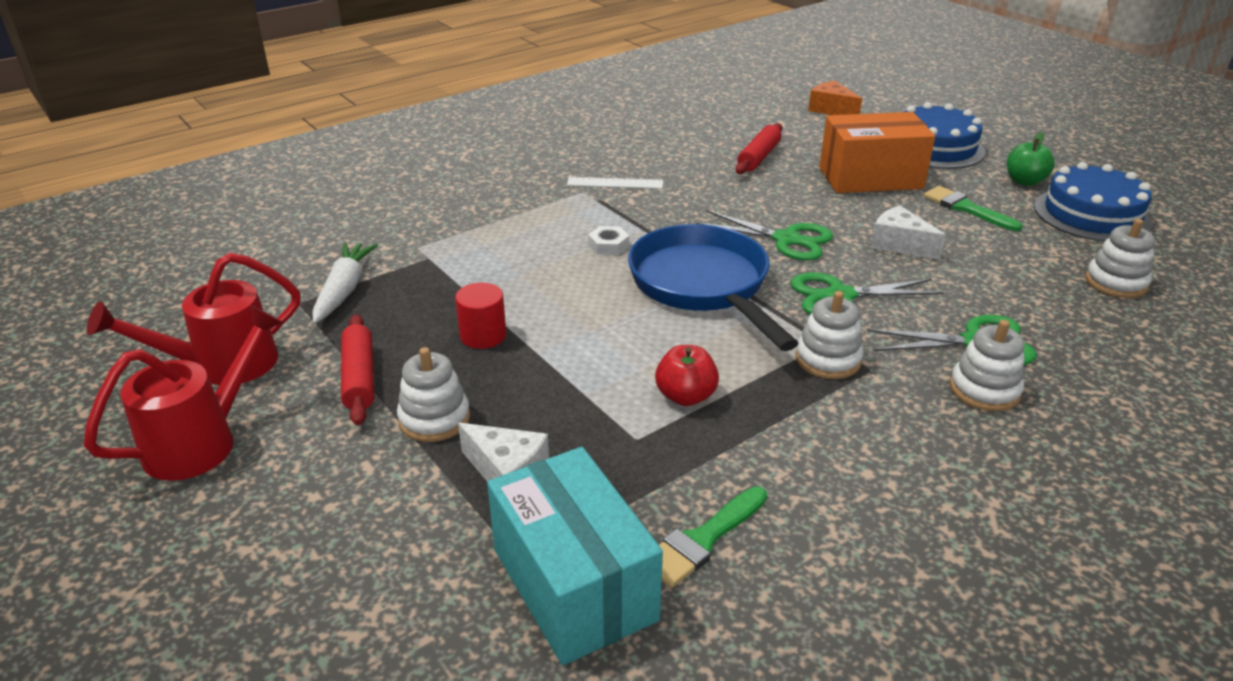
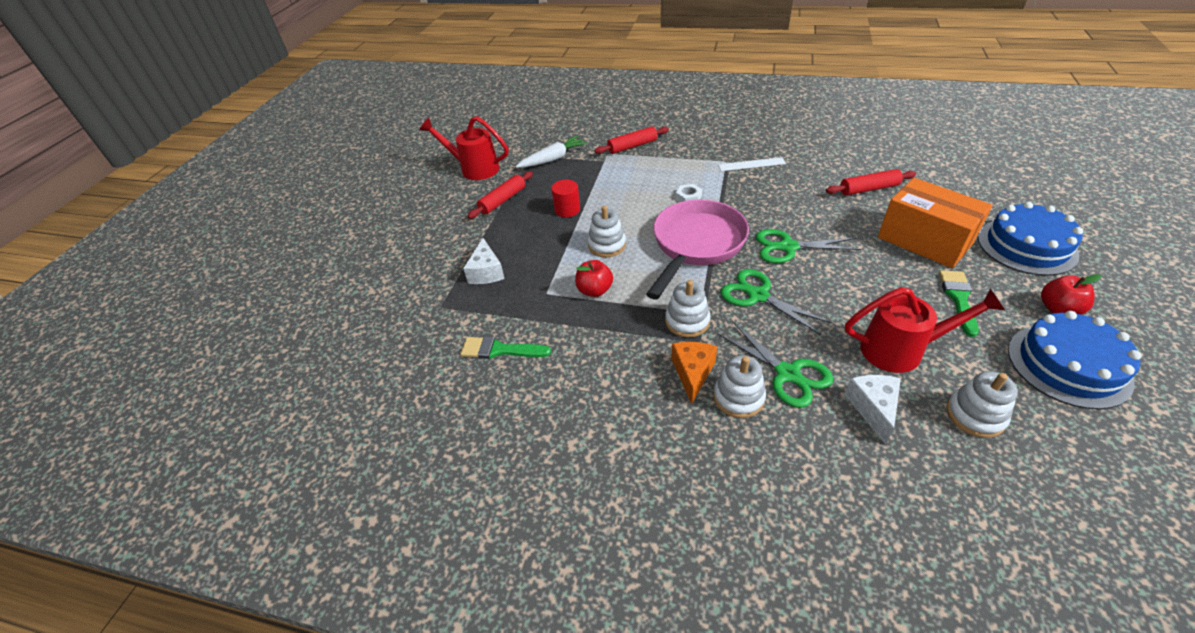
camera: 55 degrees right, 10 degrees up
(202, 441) = (431, 194): red watering can -> red watering can (901, 350)
(434, 419) = (499, 233): white stacking toy -> white stacking toy (607, 245)
(437, 225) = (632, 146): none -> red rolling pin
(574, 584) = (440, 328): turquoise box -> none
(615, 183) = (751, 164): white ruler -> white ruler turned 60 degrees counterclockwise
(703, 286) = (696, 245): blue pan -> pink pan
(786, 239) = (788, 247): green scissors -> green scissors turned 105 degrees clockwise
(831, 110) = (992, 180): orange cheese -> orange cheese (692, 373)
(899, 245) = (856, 291): white cheese -> white cheese (873, 408)
(1024, 181) = (1058, 309): green apple -> red apple

